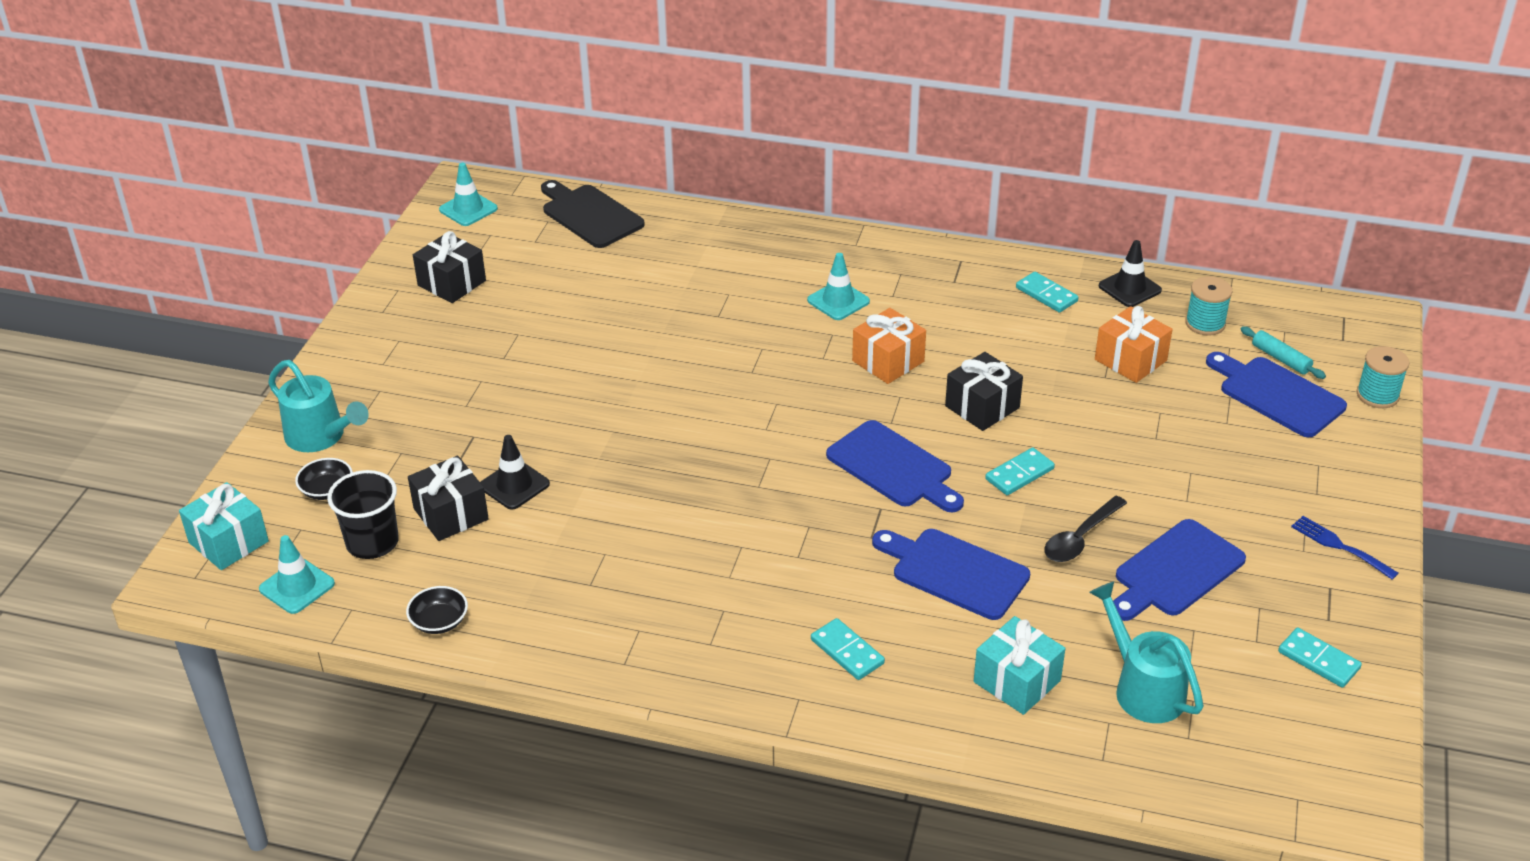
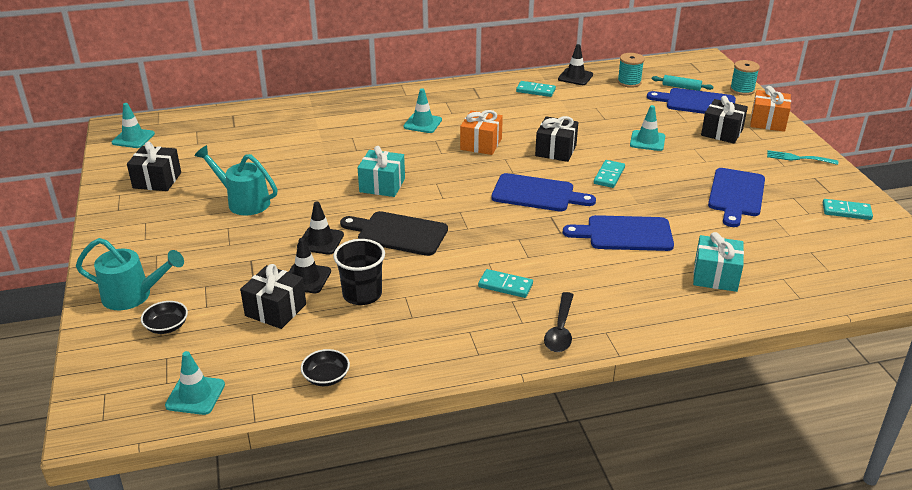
camera: 30 degrees left, 5 degrees down
(228, 542) = (113, 386): turquoise gift -> turquoise gift (382, 185)
(372, 543) = (231, 347): black cup -> black cup (362, 294)
(569, 439) = (320, 241): none -> black traffic cone
(590, 215) = (223, 121): black cutting board -> black cutting board (398, 233)
(847, 652) = (608, 296): turquoise domino -> turquoise domino (505, 286)
(1080, 538) = (672, 195): black spoon -> black spoon (560, 330)
(1130, 360) = (610, 108): orange gift -> orange gift (768, 122)
(1132, 436) = (647, 141): none -> turquoise traffic cone
(1142, 687) = (781, 255): turquoise watering can -> turquoise watering can (243, 201)
(1263, 460) = (722, 132): none -> black gift
(1339, 546) = (798, 158): blue fork -> turquoise fork

